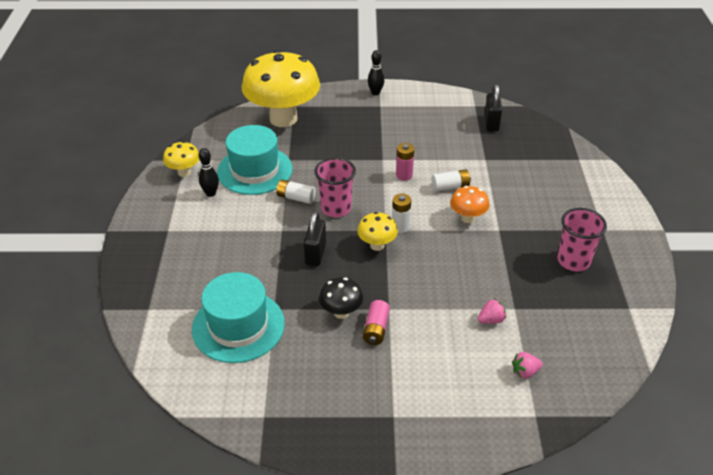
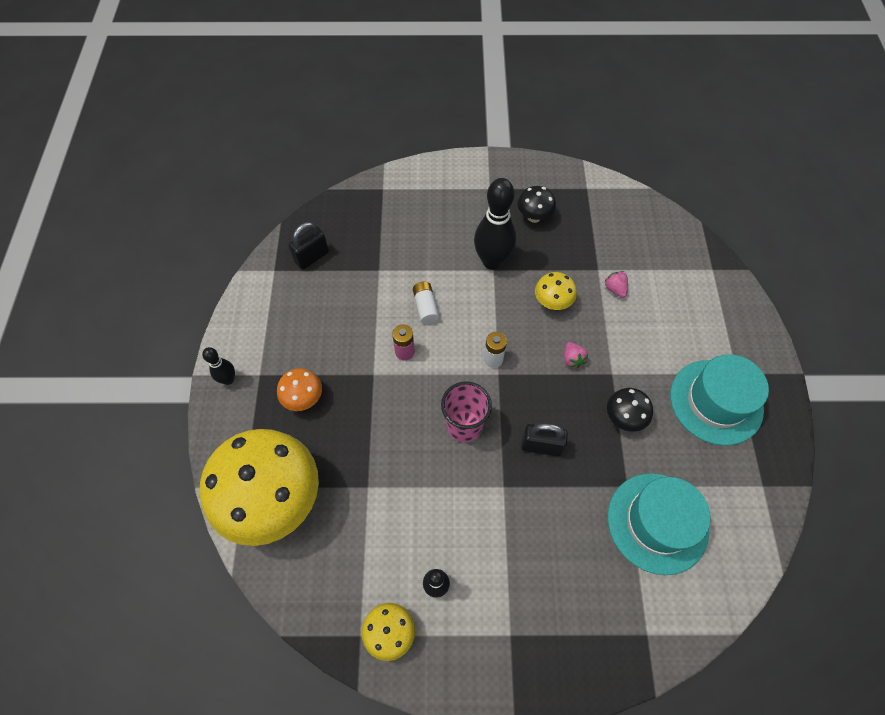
camera: 90 degrees left, 20 degrees up
(255, 170) = (389, 530): turquoise hat -> turquoise hat (716, 402)
(296, 198) = (445, 473): white battery -> none
(376, 329) = (640, 385): pink battery -> none
(377, 245) = (523, 383): yellow mushroom -> yellow mushroom (552, 303)
(467, 218) = (477, 295): orange mushroom -> orange mushroom (304, 399)
(491, 123) = (312, 257): black padlock -> black padlock turned 45 degrees counterclockwise
(509, 229) = (492, 261): none -> black bowling pin
(525, 372) = (670, 271): pink strawberry -> pink strawberry (572, 359)
(573, 261) = (534, 217): pink cup -> black mushroom

